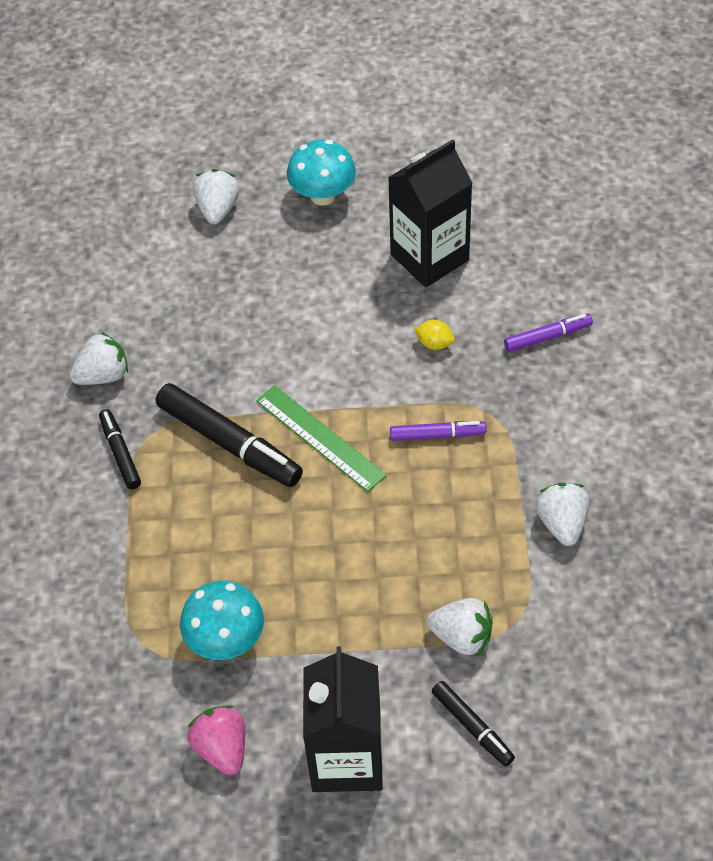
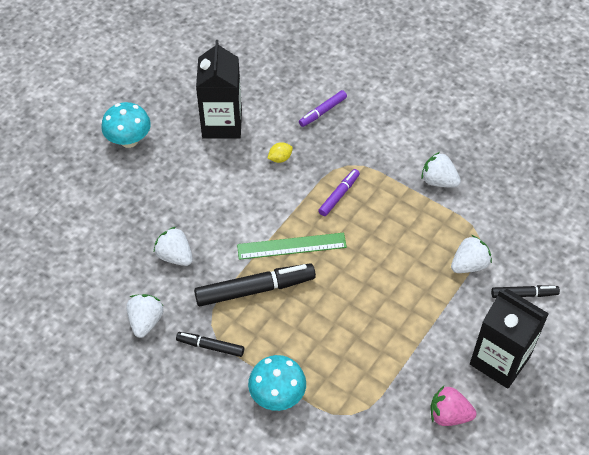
camera: 55 degrees left, 0 degrees up
(218, 209) = (84, 192): white strawberry -> white strawberry (175, 256)
(226, 640) = (382, 371): turquoise mushroom -> turquoise mushroom (277, 395)
(547, 337) = (322, 112): purple marker -> purple marker turned 150 degrees counterclockwise

